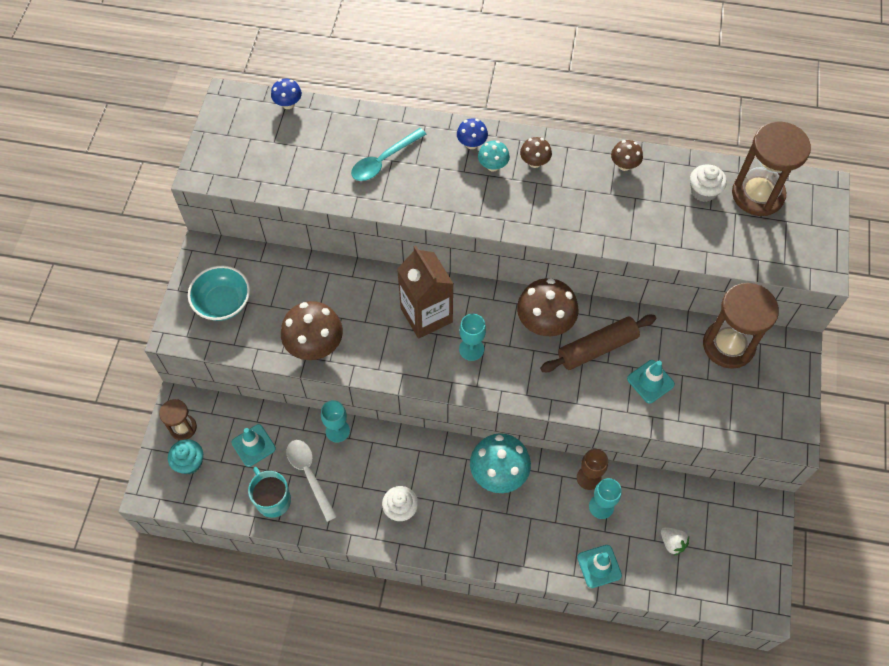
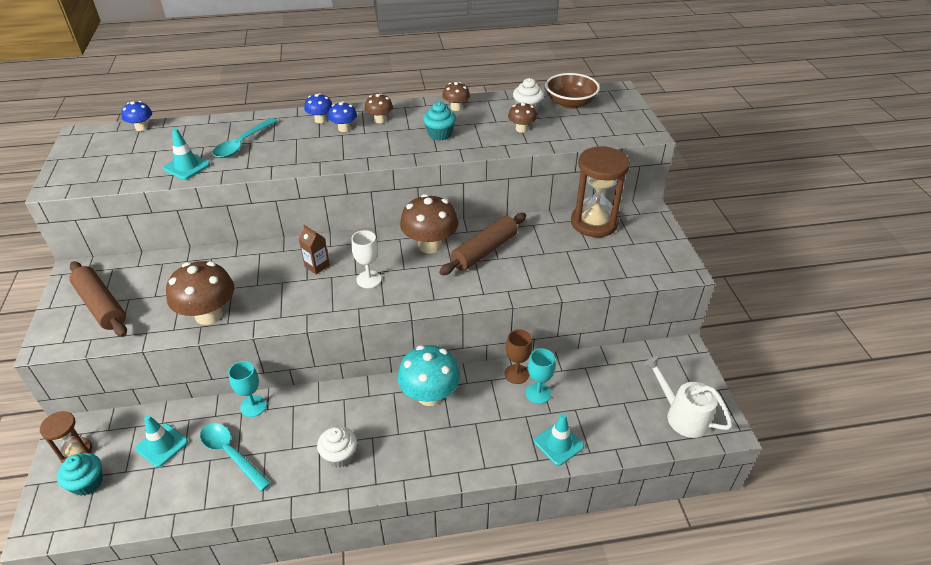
camera: 20 degrees left, 20 degrees down
(223, 302) = (101, 305): turquoise bowl -> brown rolling pin
(272, 499) = (193, 490): turquoise mug -> none
(309, 475) = (231, 454): white spoon -> turquoise spoon
(426, 315) = (317, 266): brown carton -> brown carton, size x0.47
(471, 349) = (369, 279): turquoise goblet -> white goblet
(493, 166) = (344, 128): turquoise mushroom -> blue mushroom
(591, 205) = (440, 134): none -> turquoise cupcake
(650, 381) = (541, 262): turquoise traffic cone -> turquoise traffic cone (187, 166)
(672, 543) = (616, 403): white strawberry -> none
(683, 223) = (521, 129): none -> brown mushroom
(730, 578) = (682, 415): none -> white watering can
(757, 194) = (570, 103): brown hourglass -> brown bowl

